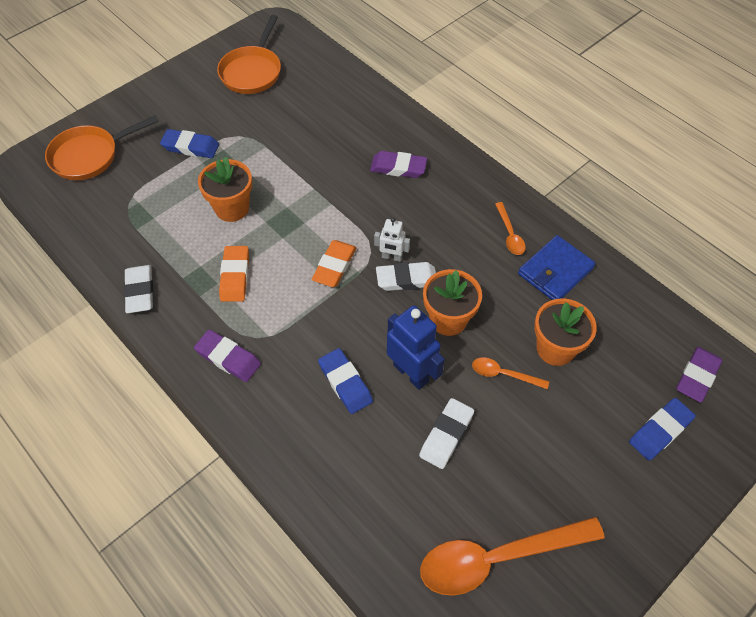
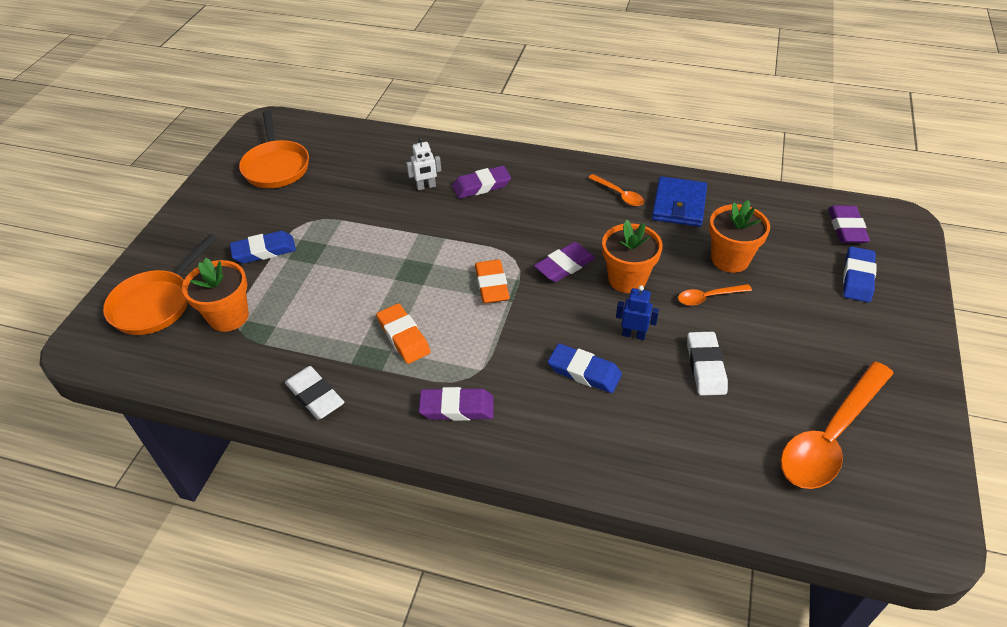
camera: 30 degrees left, 10 degrees down
(232, 208) = (351, 283): orange flower pot -> orange flower pot (229, 316)
(391, 257) = (536, 255): white robot -> white robot (426, 186)
(406, 279) = (564, 266): white eraser -> purple eraser
(411, 373) = (633, 334): blue robot -> blue robot, size x0.57

